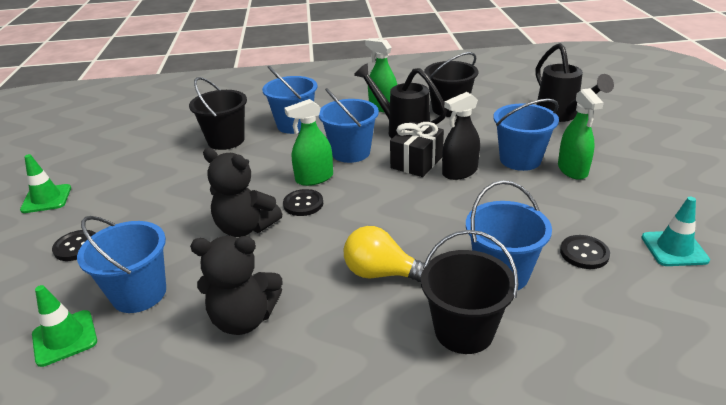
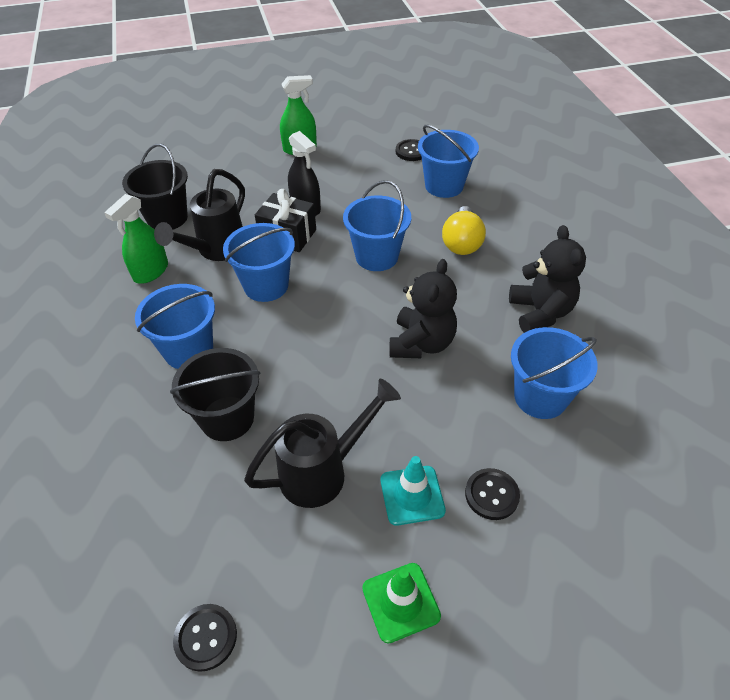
camera: 100 degrees left, 15 degrees up
(64, 338) = (613, 432): green traffic cone -> none
(303, 204) = (373, 307): black button -> black button (206, 637)
(314, 178) = (323, 307): green spray bottle -> none
(464, 331) = (506, 201): black bucket -> none
(520, 160) = (283, 174): blue bucket -> blue bucket (377, 256)
(561, 116) = (197, 148): black watering can -> black watering can (324, 471)
(674, 249) = (398, 118): turquoise traffic cone -> turquoise traffic cone (412, 495)

